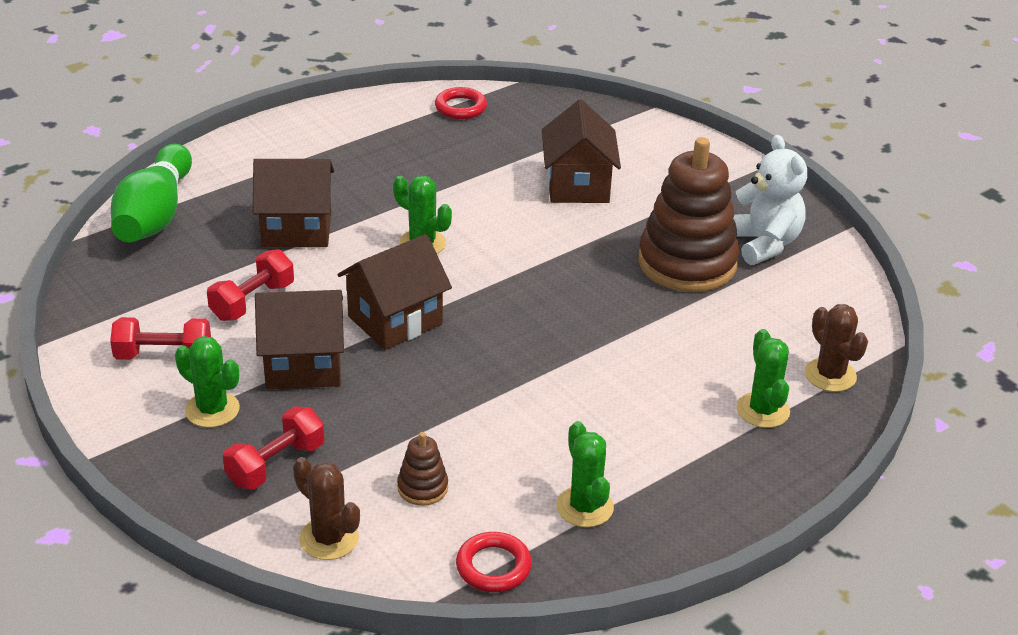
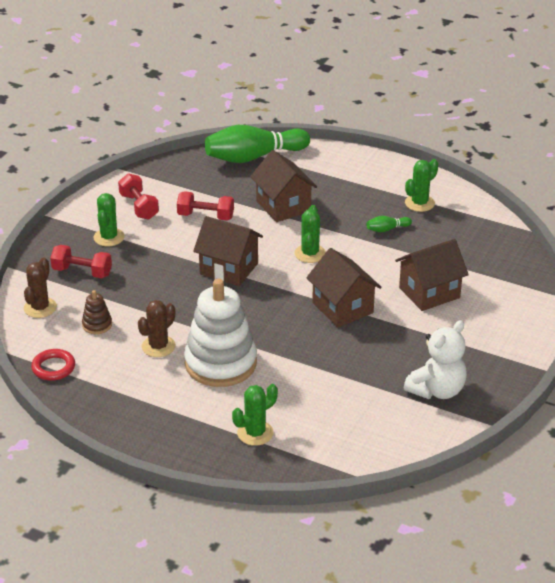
camera: 65 degrees right, 0 degrees up
(303, 365) = (165, 252): brown house -> brown house (342, 308)
(425, 170) = (387, 229): none -> green bowling pin
(460, 107) = (473, 219): red ring -> none
(584, 507) = (119, 386): green cactus -> green cactus (419, 203)
(599, 394) = (220, 363): none -> white stacking toy
(687, 263) = (384, 362): brown stacking toy -> none
(830, 375) = (313, 454): brown cactus -> brown cactus (158, 346)

